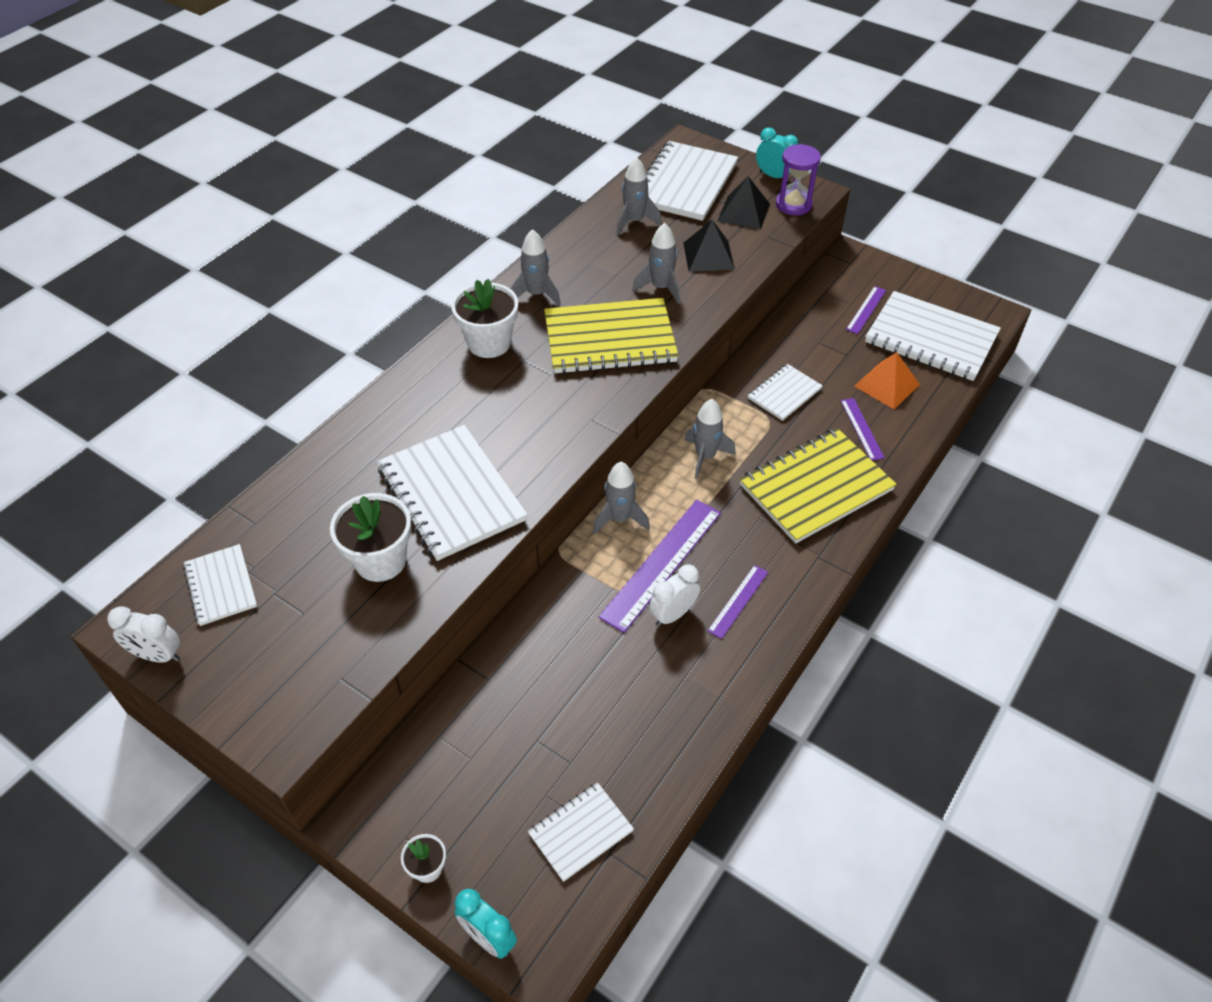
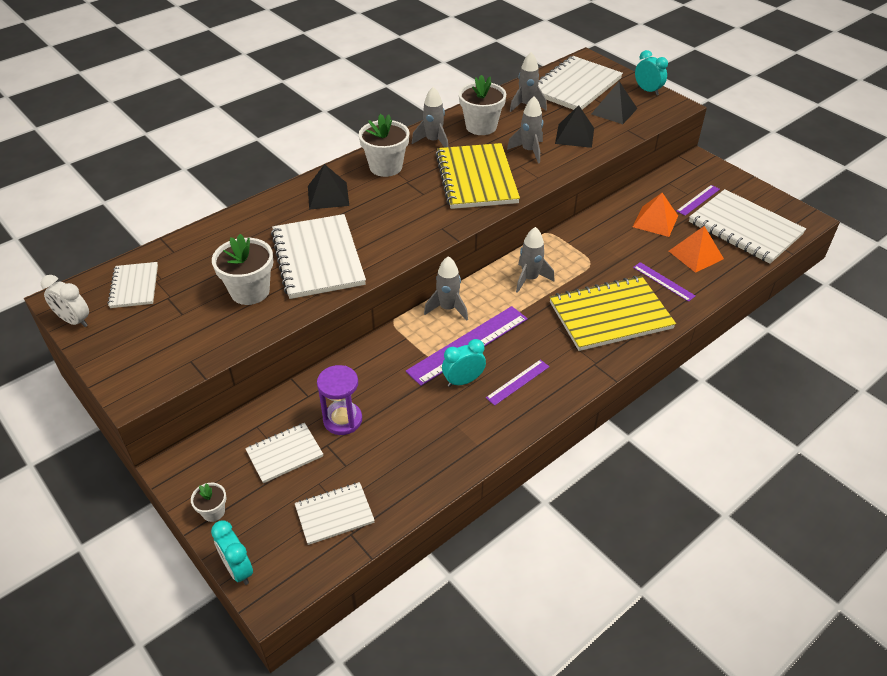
camera: 15 degrees right, 5 degrees down
(429, 399) = (328, 195): none -> black pyramid
(589, 262) = (481, 126): none -> white flower pot
(610, 339) = (476, 178): yellow notebook -> yellow notebook turned 75 degrees clockwise
(673, 614) = (463, 381): white clock -> turquoise clock
(784, 394) = (609, 247): white notebook -> white notebook (284, 454)
(793, 204) = (656, 111): purple hourglass -> purple hourglass (342, 420)
(826, 348) = (655, 221): none -> orange pyramid
(862, 428) = (663, 281): purple ruler -> purple ruler turned 45 degrees counterclockwise

